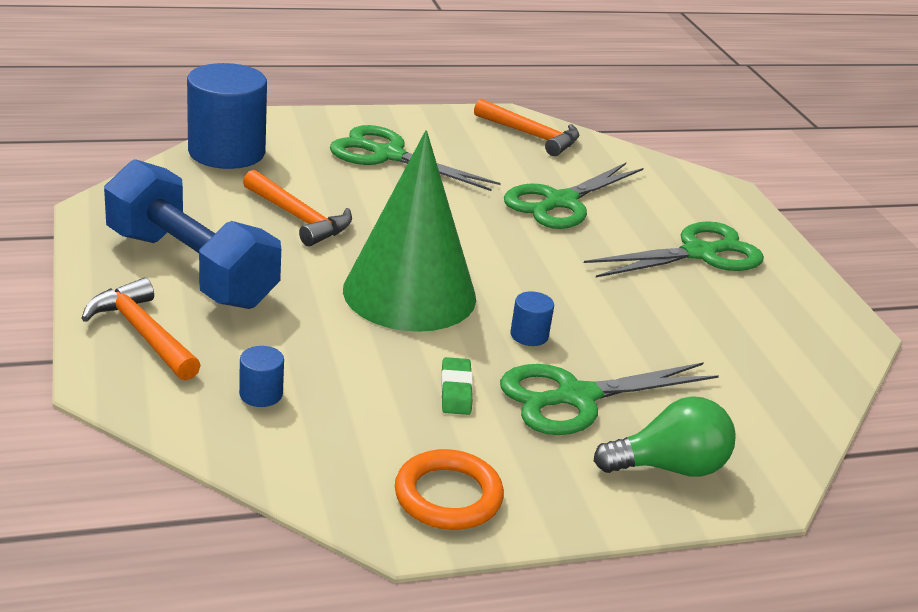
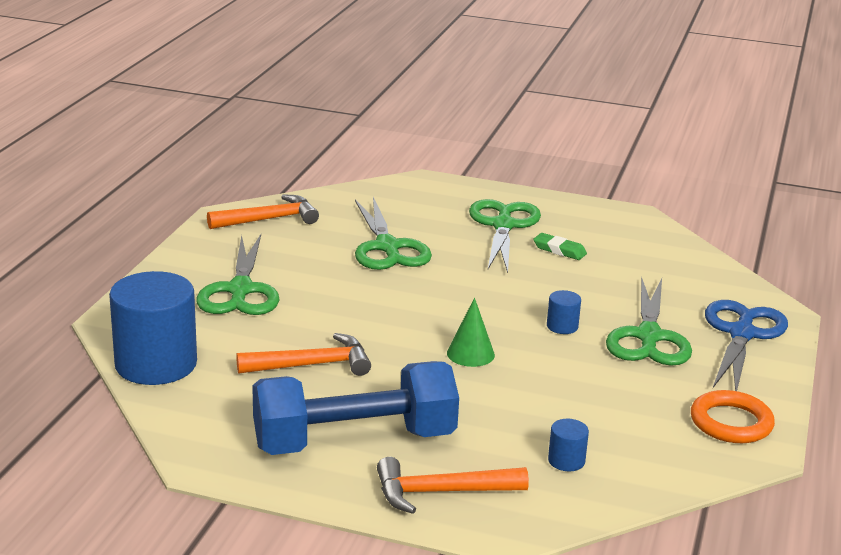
camera: 55 degrees left, 5 degrees down
(387, 155) = (240, 291): green scissors -> green scissors turned 60 degrees counterclockwise
(409, 293) = (470, 354): green cone -> green cone, size x0.41
(456, 390) = (612, 378): green eraser -> green eraser (559, 250)
(669, 467) = (742, 333): green light bulb -> blue scissors

